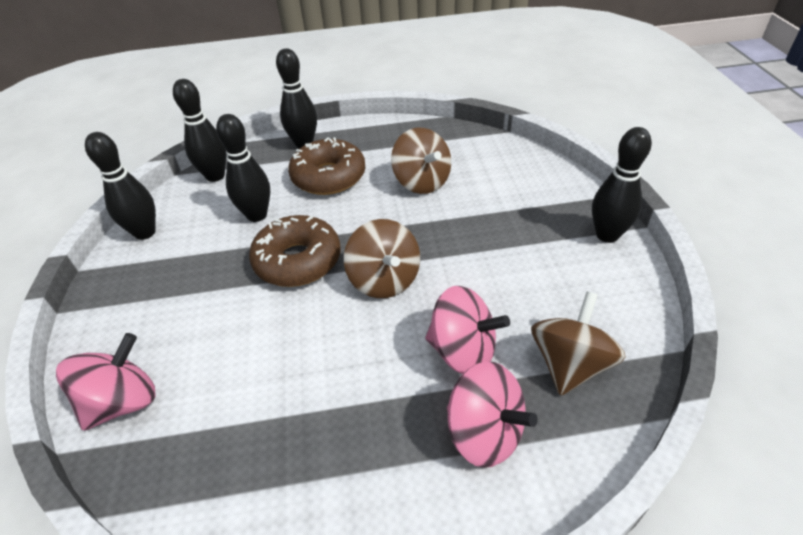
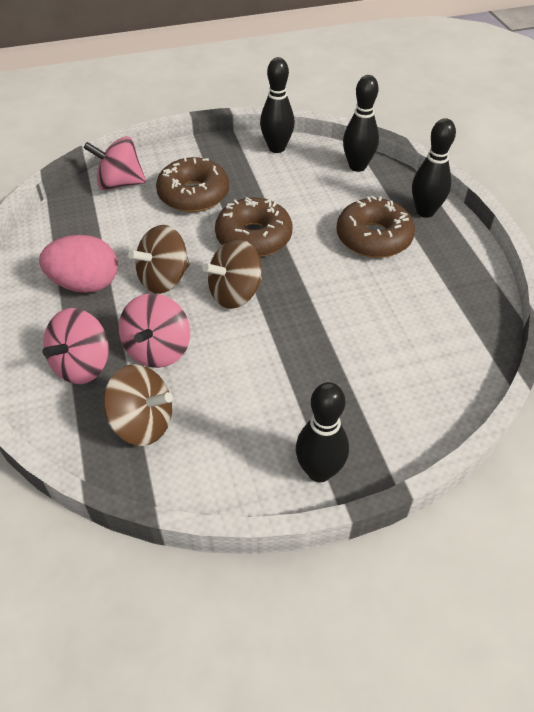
camera: 80 degrees right, 5 degrees up
(123, 402) = (120, 183): pink spinning top -> pink spinning top turned 150 degrees clockwise
(194, 313) = (193, 194): none -> brown donut
(257, 215) = (308, 202): black bowling pin -> none
(334, 438) = (85, 284): none -> pink egg
(421, 182) = (381, 307): brown spinning top -> brown spinning top (164, 279)

